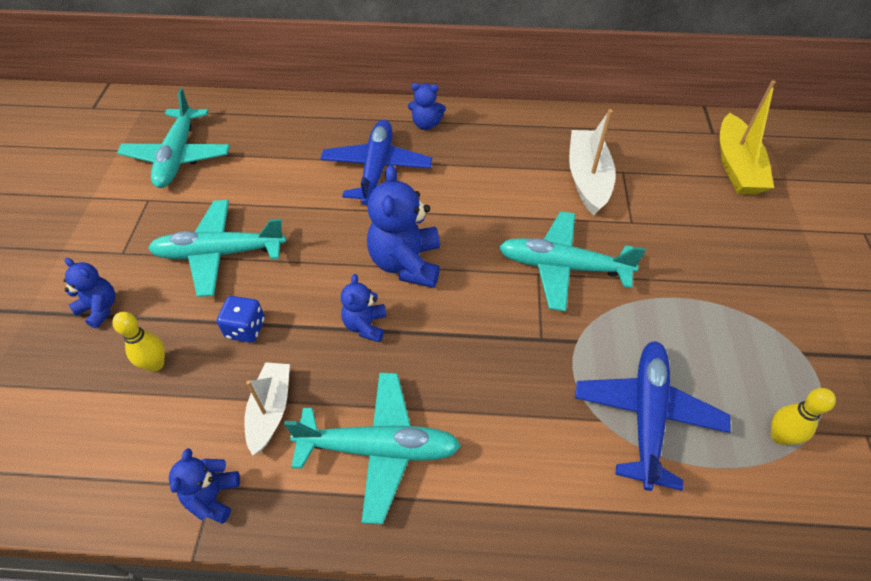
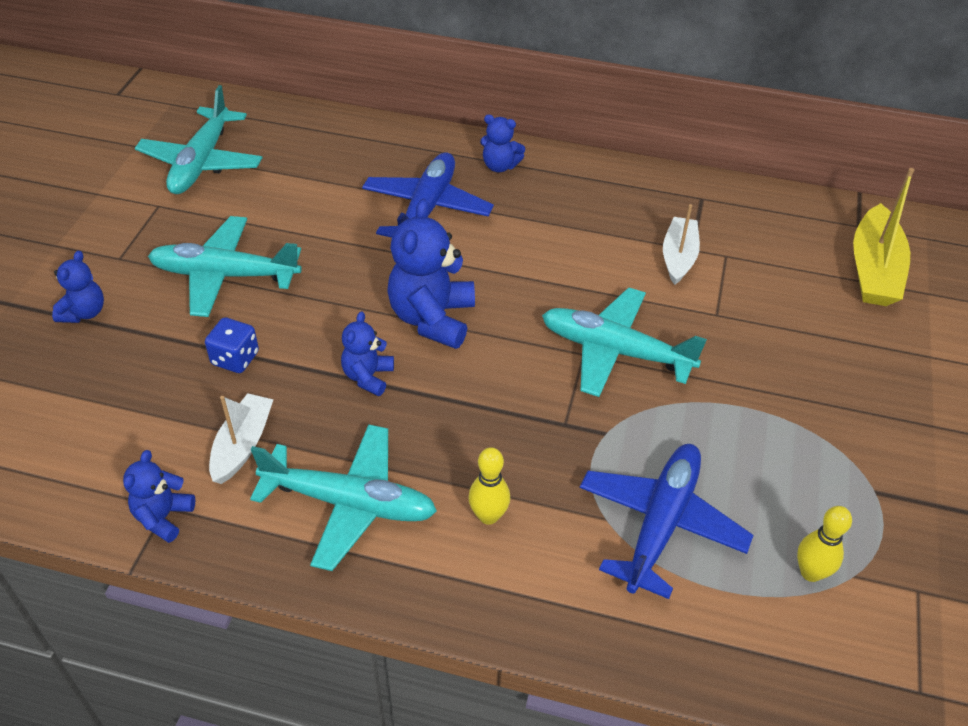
camera: 10 degrees right, 5 degrees down
(100, 308) = (84, 312): blue teddy bear -> blue teddy bear turned 60 degrees clockwise
(156, 364) = (131, 378): yellow bowling pin -> yellow bowling pin (488, 516)
(587, 179) = (678, 257): white boat -> white boat, size x0.66

